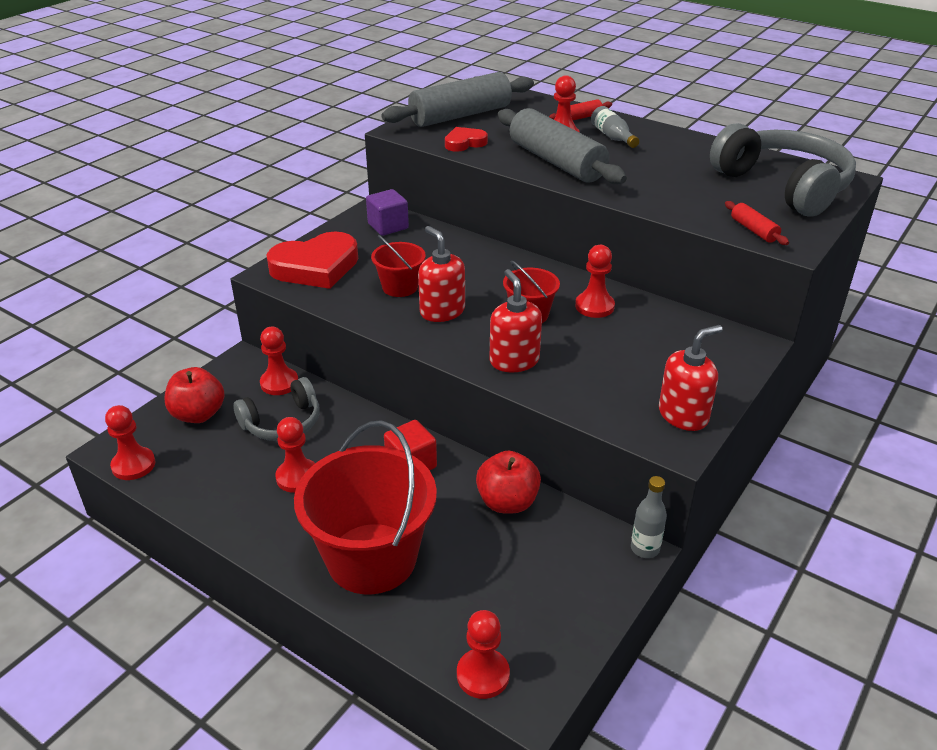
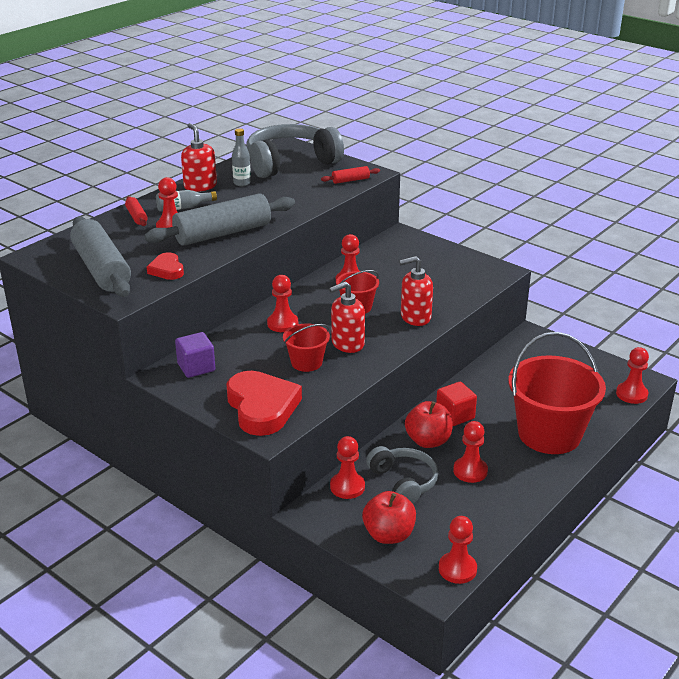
camera: 85 degrees left, 5 degrees down
(480, 267) = (282, 324): none -> red pawn
(507, 502) = (492, 376): red apple -> red apple (428, 441)
(645, 548) = (528, 331): grey bottle -> grey bottle (242, 183)
(683, 415) = (474, 265): red soap dispenser -> red soap dispenser (200, 186)

